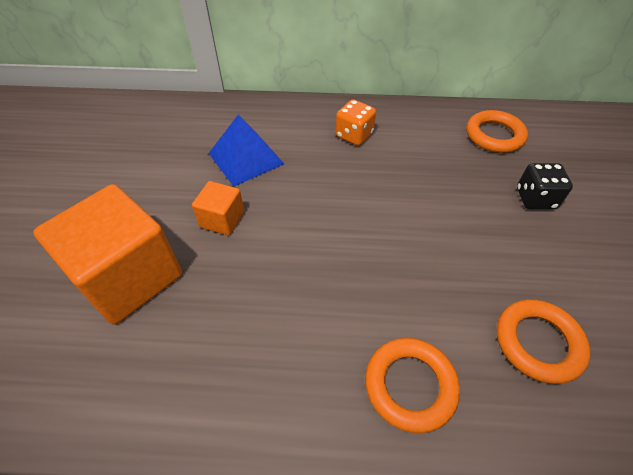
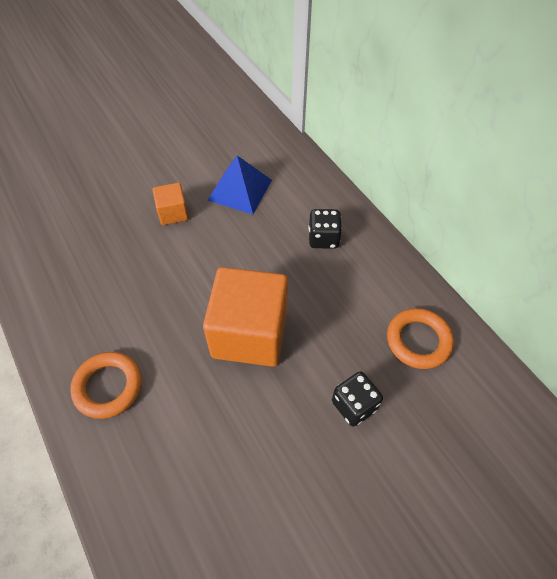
camera: 55 degrees right, 5 degrees up
(129, 276) = (98, 199): orange cube -> orange cube (249, 333)
(354, 135) = (323, 238): orange dice -> black dice
(538, 343) = (191, 457): orange ring -> none

